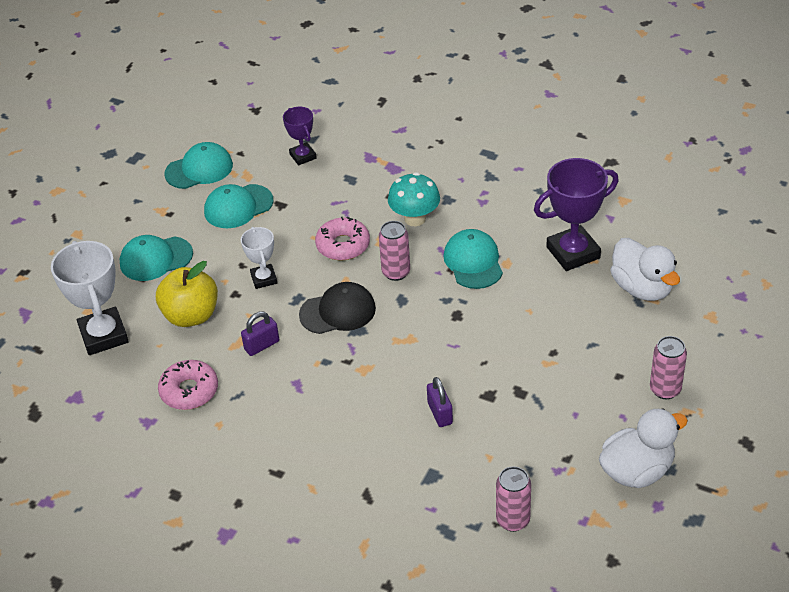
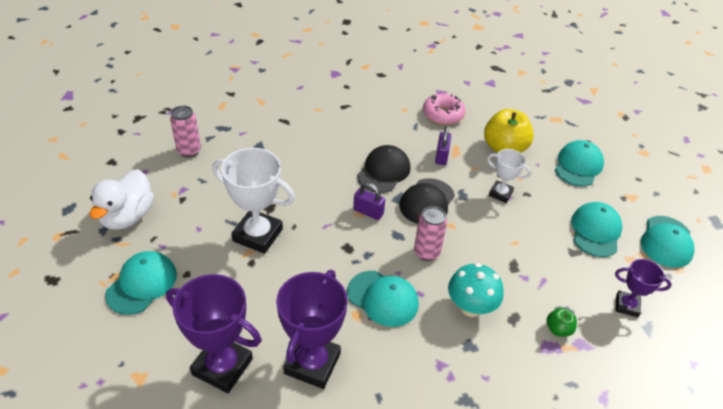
camera: 130 degrees right, 0 degrees up
(104, 335) = (528, 113): white trophy -> white trophy (257, 235)
(338, 364) = (383, 171): none -> black cap
(343, 245) = (488, 249): pink donut -> none
(372, 172) = (558, 329): none -> green apple
(440, 413) = (289, 180): purple padlock -> purple padlock (368, 212)
(642, 288) = (222, 366): white duck -> purple trophy
(665, 389) = (142, 284): pink can -> turquoise cap

